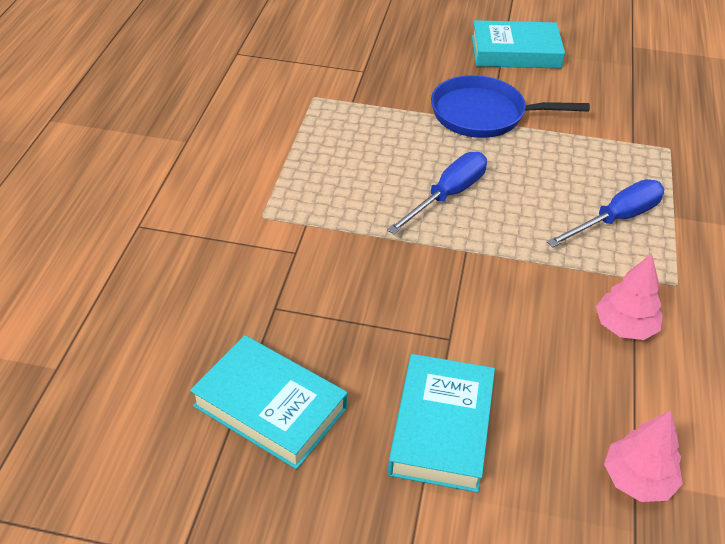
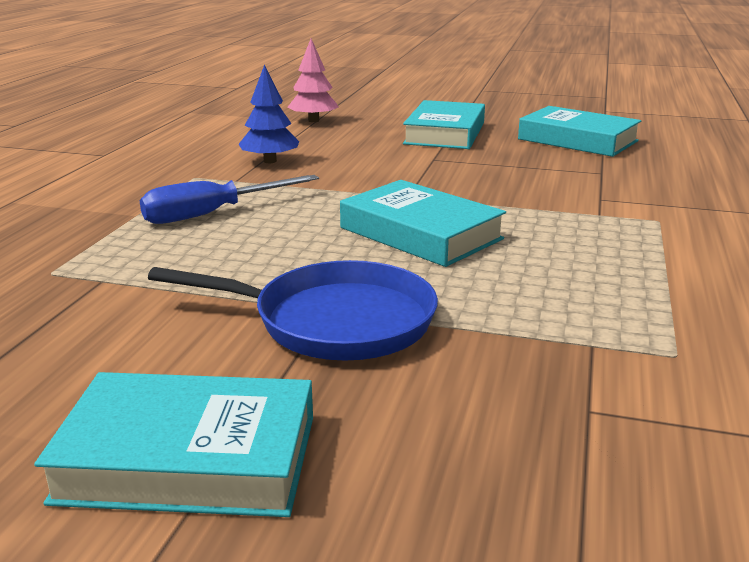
camera: 175 degrees left, 20 degrees down
(447, 195) = (420, 233): blue screwdriver -> turquoise book
(624, 326) = (270, 161): pink tree -> blue tree

